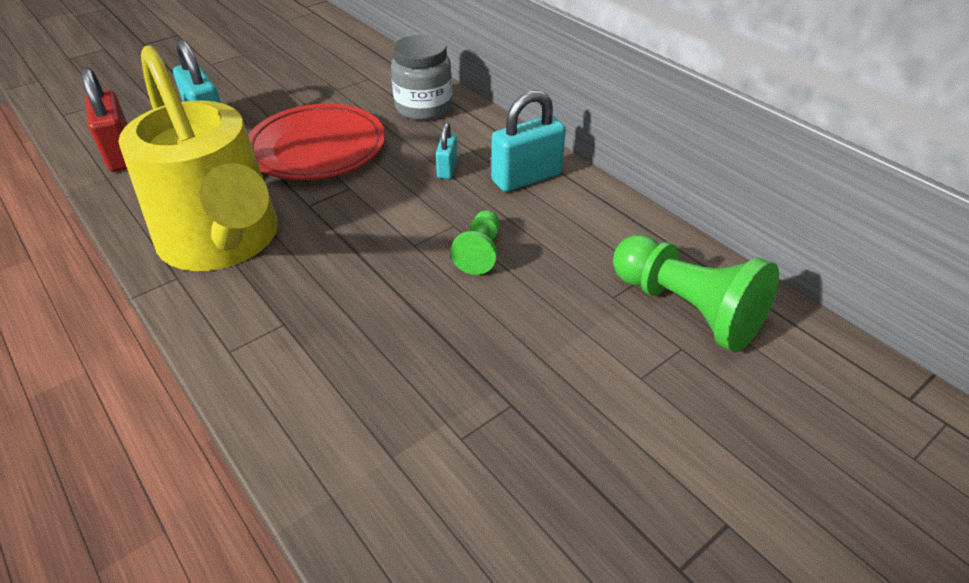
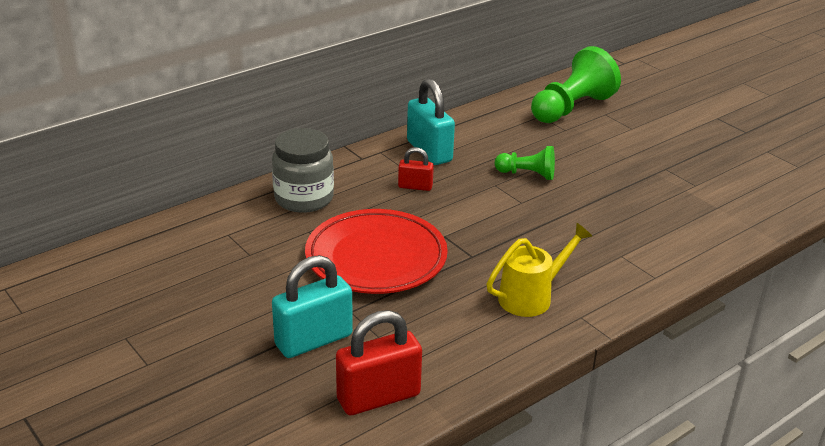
camera: 90 degrees left, 10 degrees down
(224, 243) = (532, 297): yellow watering can -> yellow watering can, size x0.47
(447, 169) = (415, 186): turquoise padlock -> red padlock

